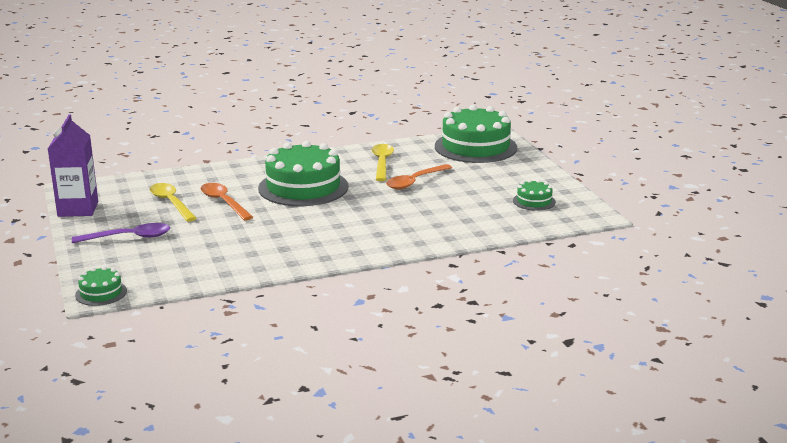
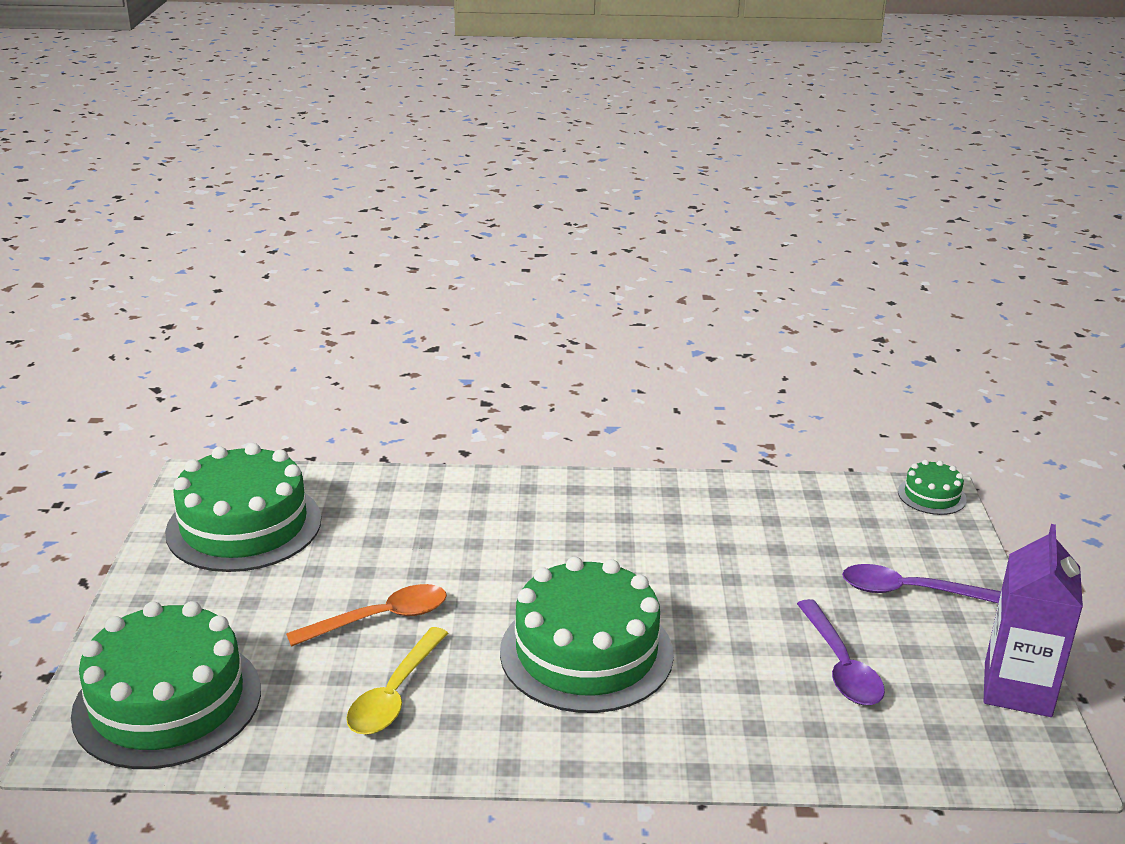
camera: 160 degrees left, 5 degrees up
(171, 203) = (840, 665): yellow spoon -> purple spoon
(224, 202) = (743, 643): orange spoon -> none
(534, 201) = (244, 525): green cake -> green cake, size x2.18

